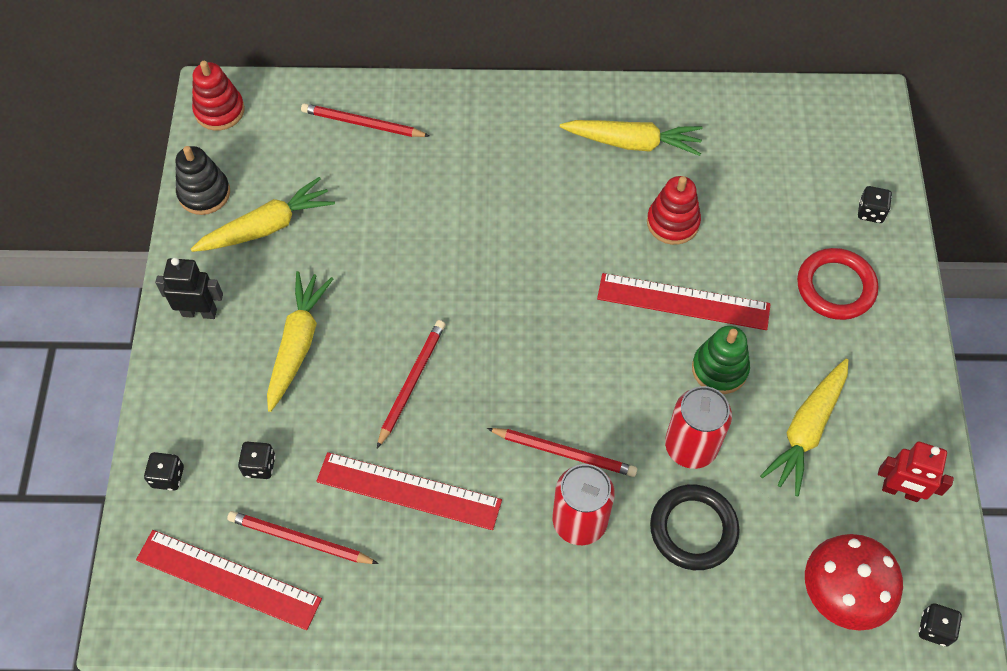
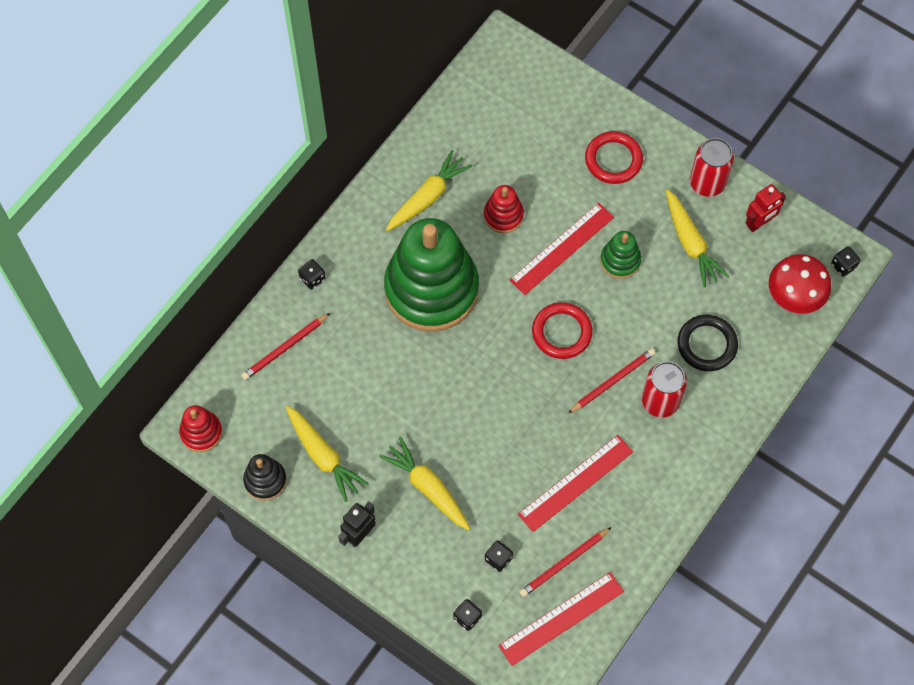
camera: 55 degrees left, 5 degrees up
(267, 227) = (323, 456): yellow carrot -> yellow carrot turned 135 degrees clockwise
(411, 382) = (504, 437): red pencil -> none
(531, 209) = (431, 289): none -> green stacking toy
(582, 363) = (561, 332): none -> red ring
(691, 446) = (657, 311): red can -> red can (707, 183)
(870, 212) = (579, 103): black dice -> black dice (312, 278)

